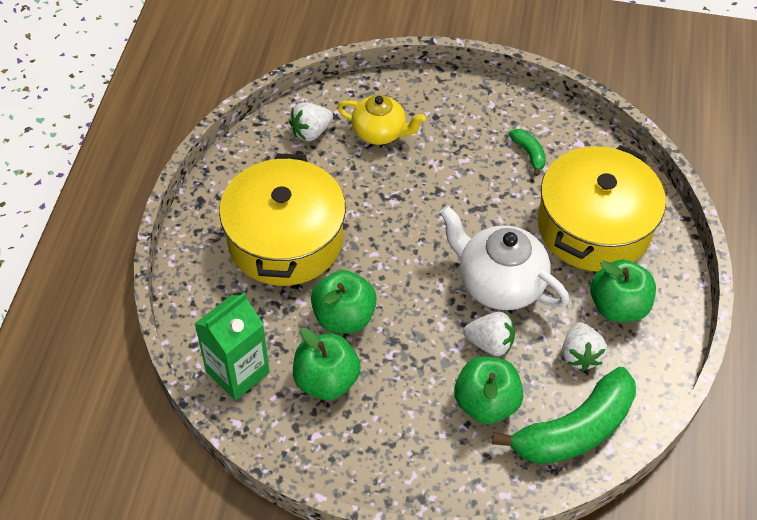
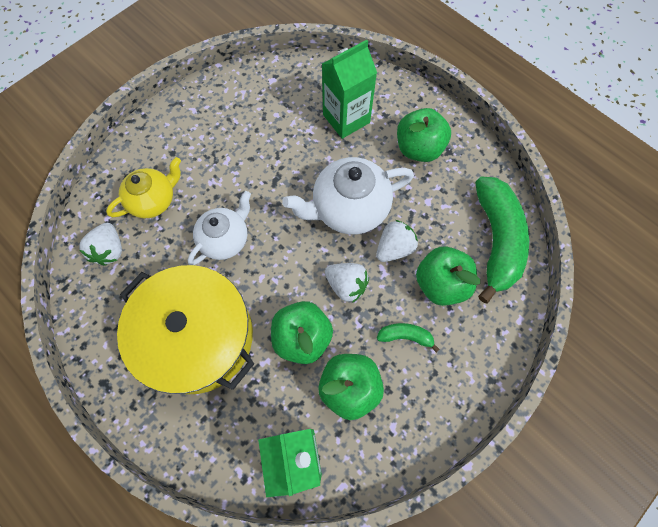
camera: 55 degrees left, 15 degrees up
(387, 205) = (225, 239): none -> white teapot
(529, 153) = (255, 116): green banana -> green banana (405, 336)
(580, 355) = (441, 197): white strawberry -> white strawberry (346, 285)
(594, 226) = (346, 118): yellow pot -> green carton

